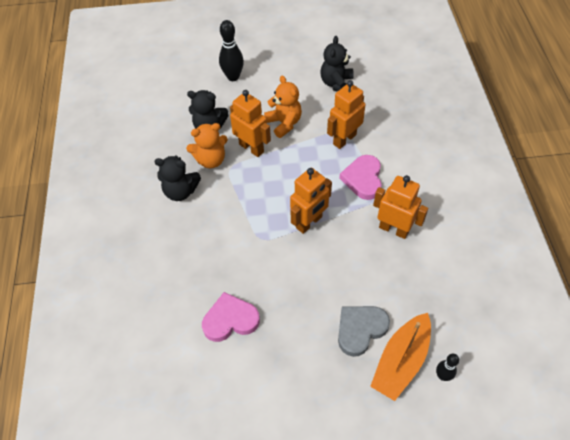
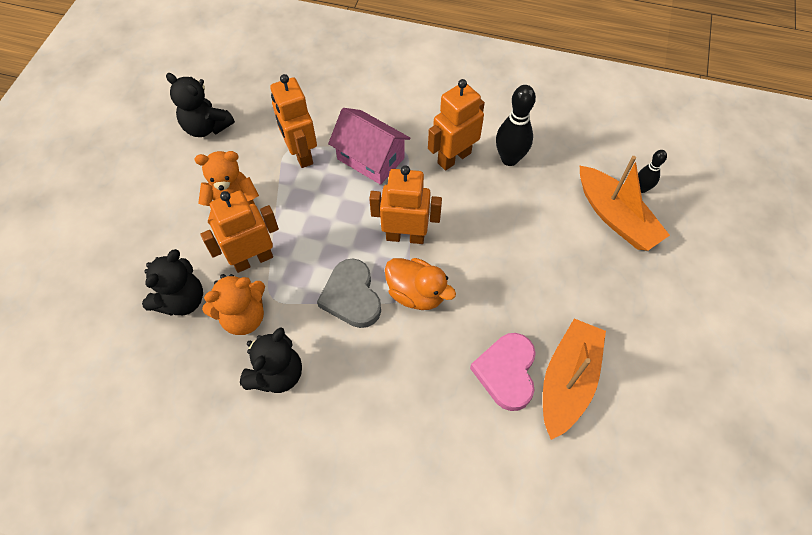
camera: 70 degrees left, 5 degrees up
(211, 160) = (243, 317): orange teddy bear -> orange teddy bear turned 60 degrees clockwise
(233, 77) = (108, 239): black bowling pin -> black bowling pin (509, 159)
(238, 363) = (567, 381): none -> orange boat
(267, 245) = (416, 293): none -> orange duck
(309, 222) = (405, 236): orange robot -> orange robot turned 60 degrees counterclockwise
(360, 329) = (567, 239): grey heart -> grey heart (351, 296)
(363, 179) = (370, 158): pink heart -> pink house

